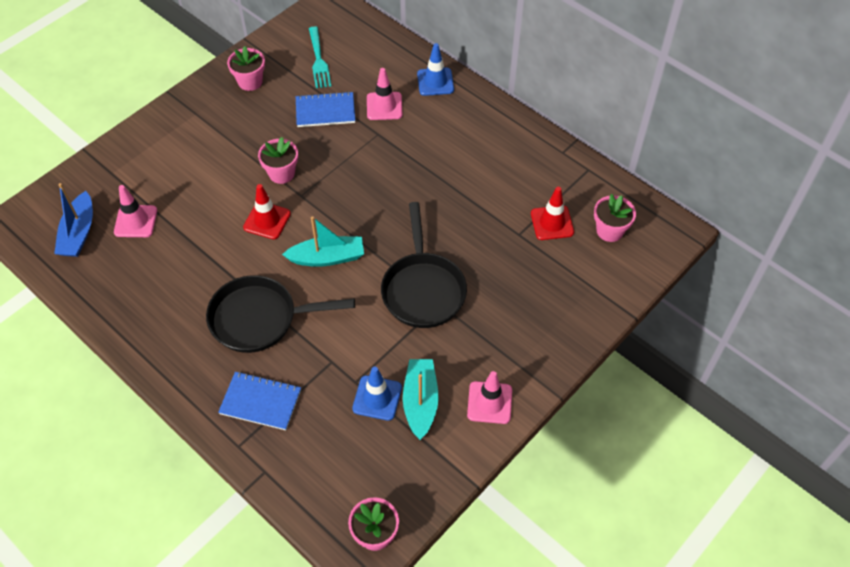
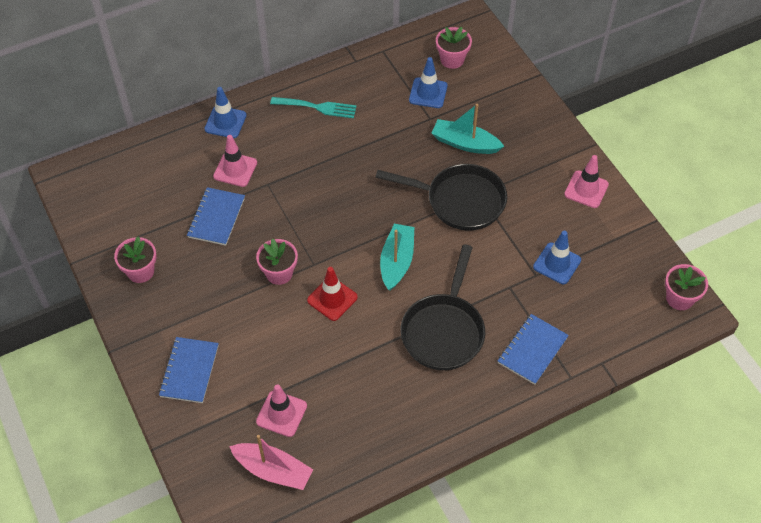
camera: 70 degrees left, 0 degrees up
(79, 233) = (273, 470): blue boat -> pink boat
(161, 146) = (189, 371): none -> blue notebook
(319, 60) = (144, 205): turquoise fork -> turquoise fork (317, 107)
(420, 402) = (570, 235): turquoise boat -> turquoise boat (465, 143)
(552, 223) = (428, 93): red traffic cone -> blue traffic cone

